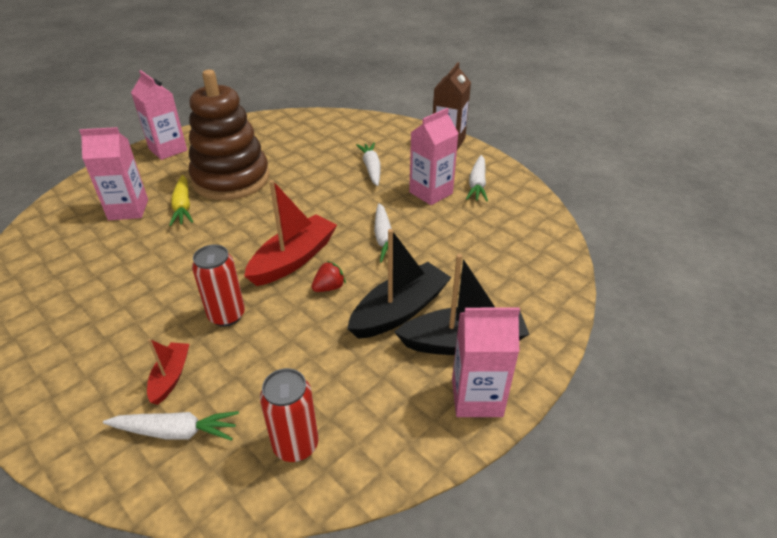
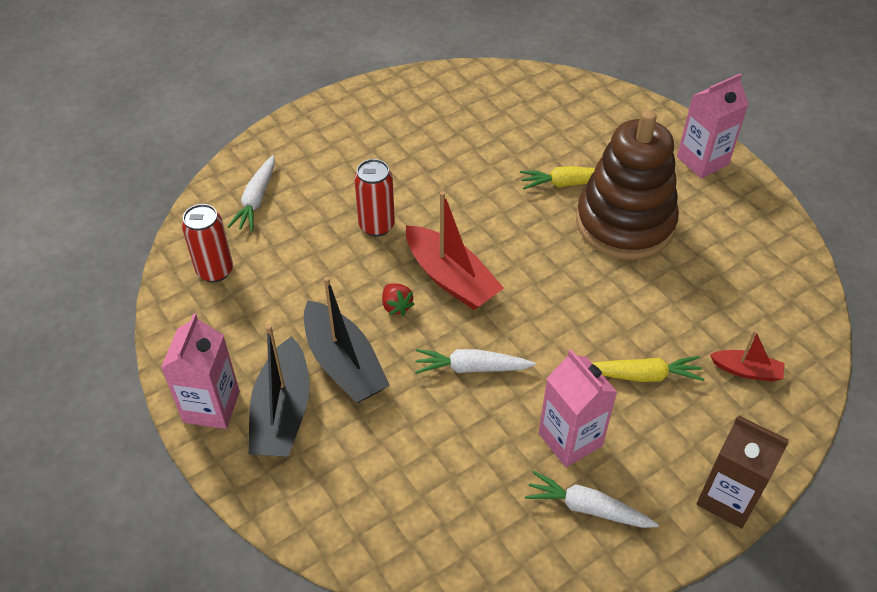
camera: 100 degrees right, 10 degrees up
(128, 210) = (567, 141): pink carton -> none
(170, 377) = (313, 193): red boat -> red boat (746, 371)
(371, 168) = (643, 375): white carrot -> yellow carrot

